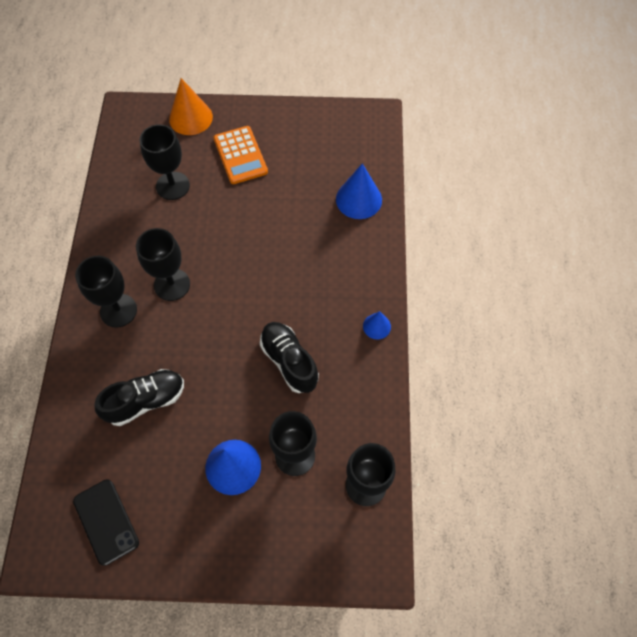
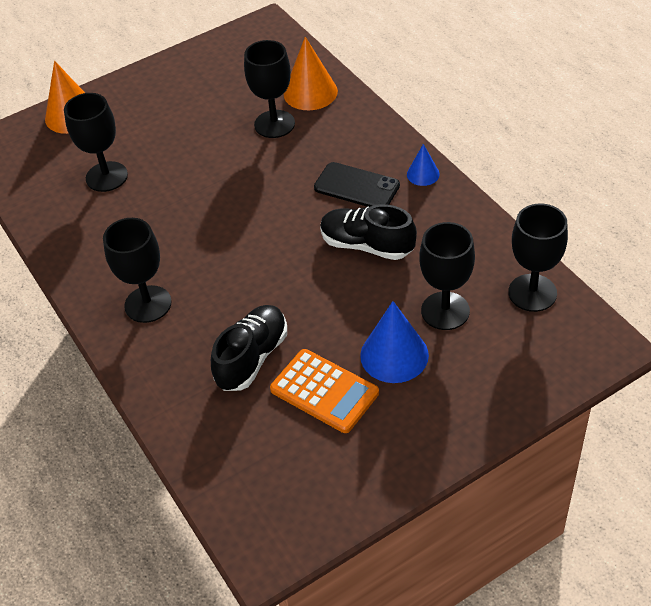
camera: 30 degrees left, 15 degrees down
(106, 521) = (309, 477): black phone -> black phone (356, 187)
(172, 284) = (185, 253): black goblet -> black goblet (274, 124)
(240, 155) = (156, 118): orange calculator -> orange calculator (324, 391)
(358, 199) = (310, 92): blue cone -> orange cone

